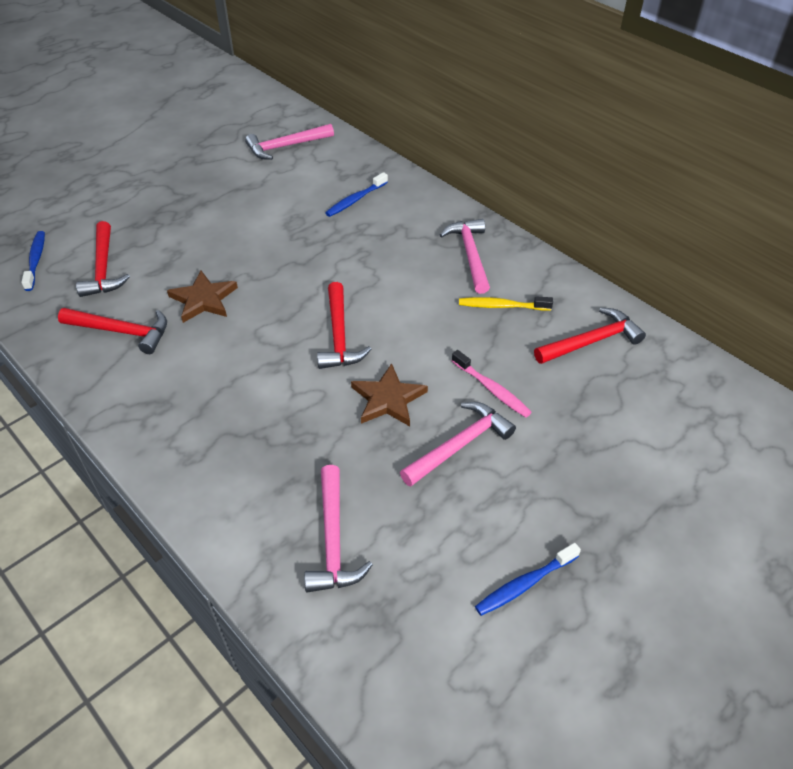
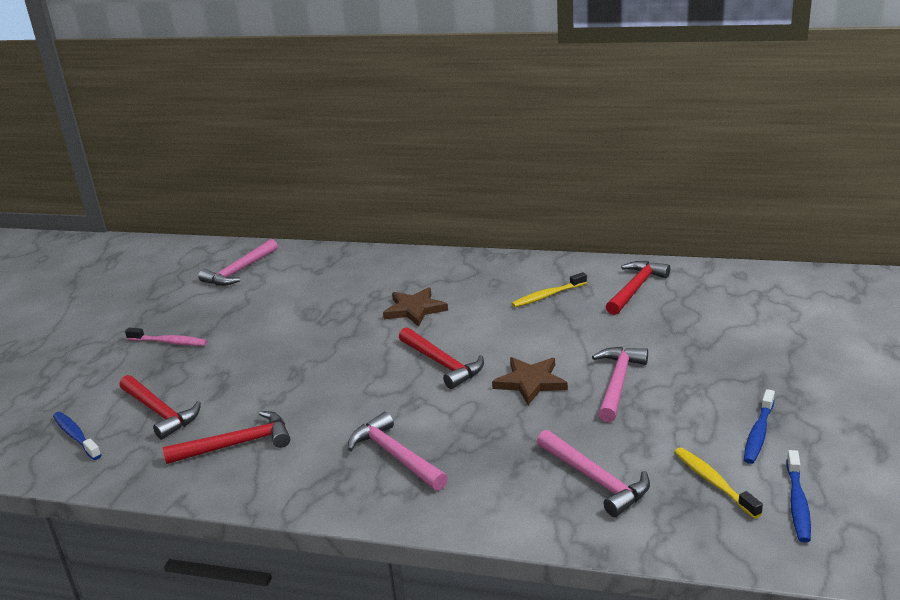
camera: 30 degrees left, 20 degrees down
(203, 299) = (290, 392): brown star -> brown star (415, 309)
(355, 200) = (348, 281): blue toothbrush -> blue toothbrush (797, 503)
(426, 611) = (713, 482): none -> yellow toothbrush
(470, 255) = (486, 277): pink hammer -> pink hammer (395, 455)
(492, 389) = (600, 343): pink toothbrush -> pink toothbrush (169, 342)

